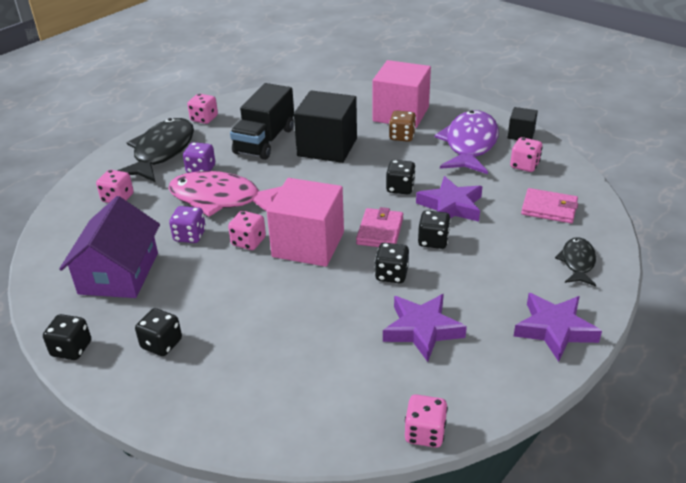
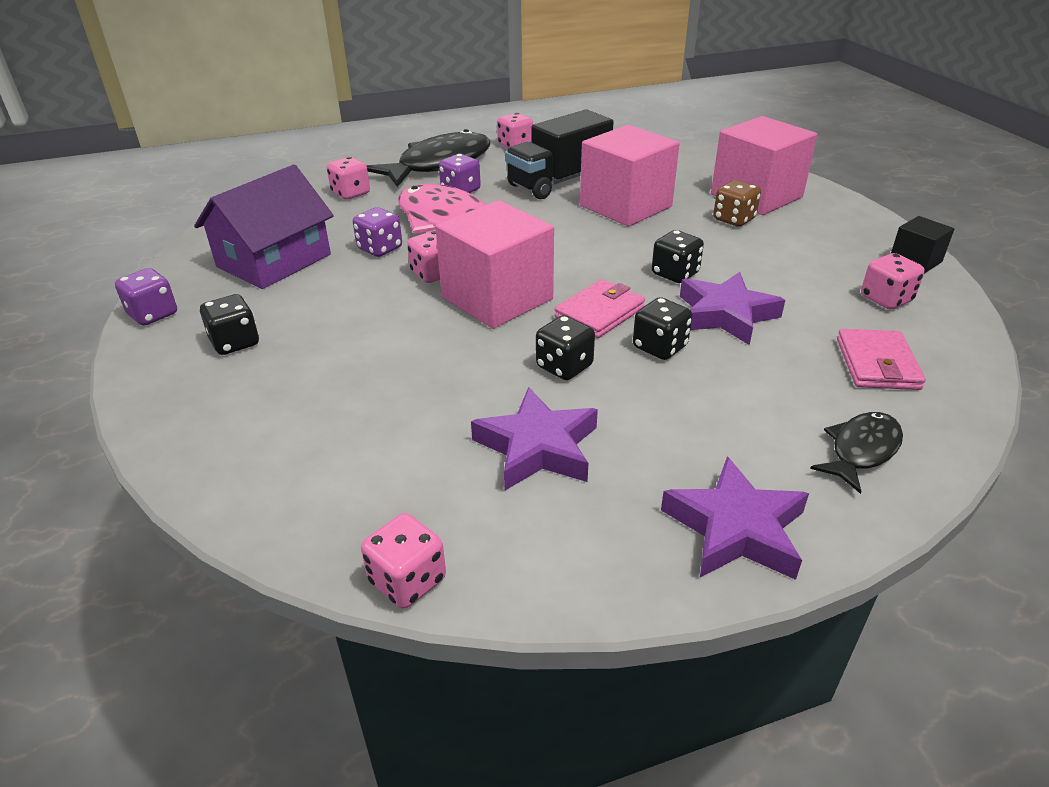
camera: 30 degrees right, 0 degrees up
(71, 349) = (153, 314): black dice -> purple dice
(327, 147) = (625, 206): black cube -> pink cube
(470, 144) = (823, 252): purple fish -> none
(549, 208) = (877, 364): pink wallet -> pink wallet turned 45 degrees clockwise

